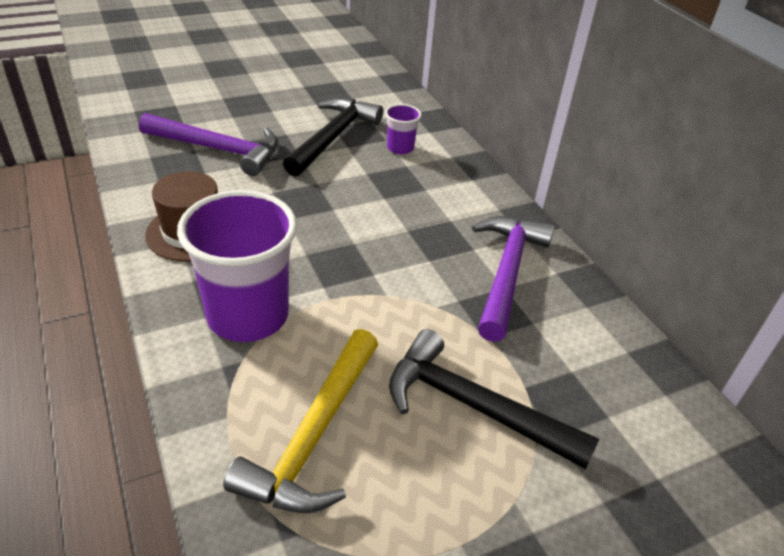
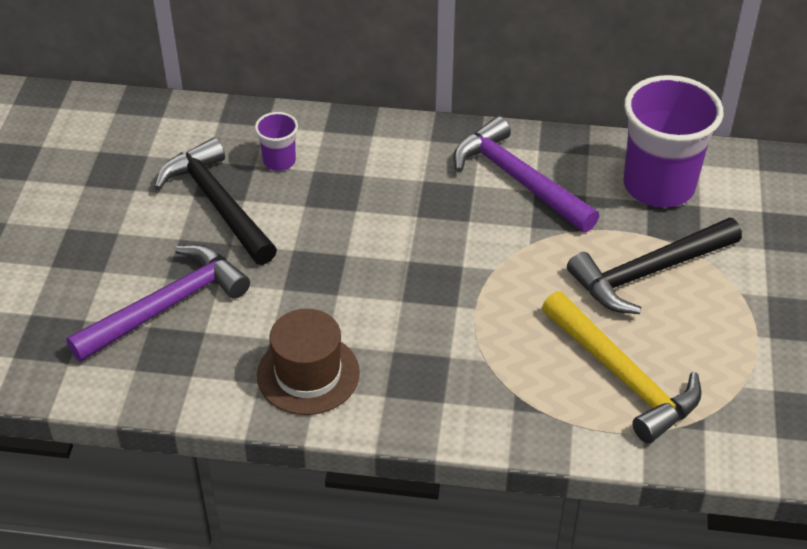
camera: 55 degrees left, 5 degrees up
(248, 316) = (461, 371): purple cup -> purple cup (658, 186)

